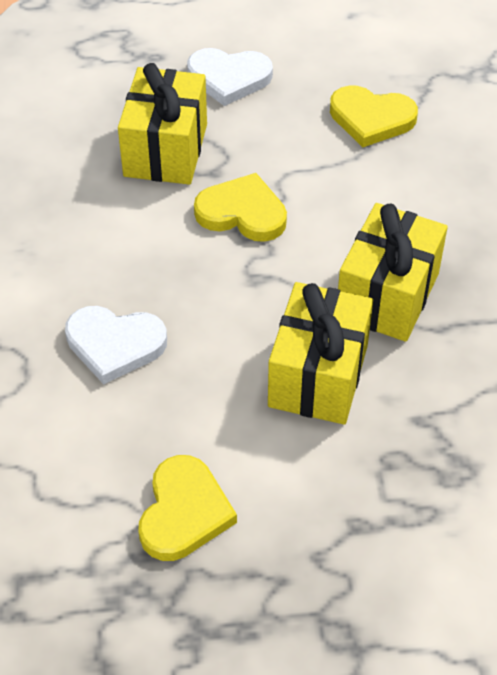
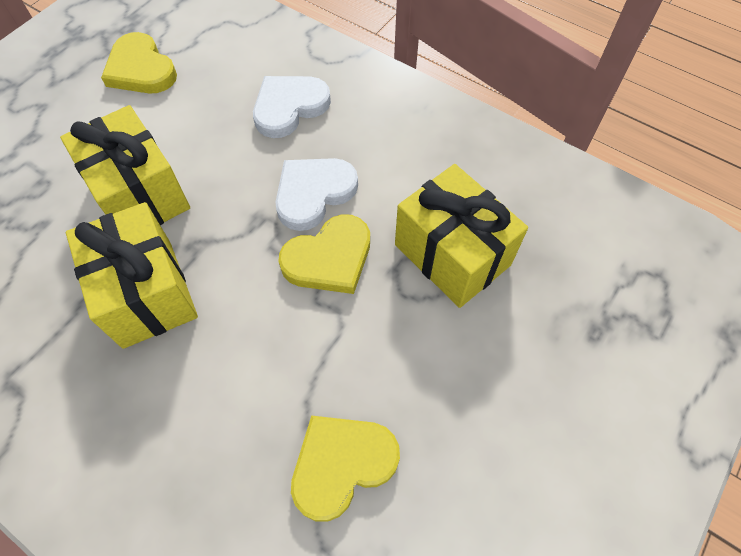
camera: 130 degrees right, 10 degrees up
(229, 78) = (512, 375): white heart -> white heart (313, 193)

